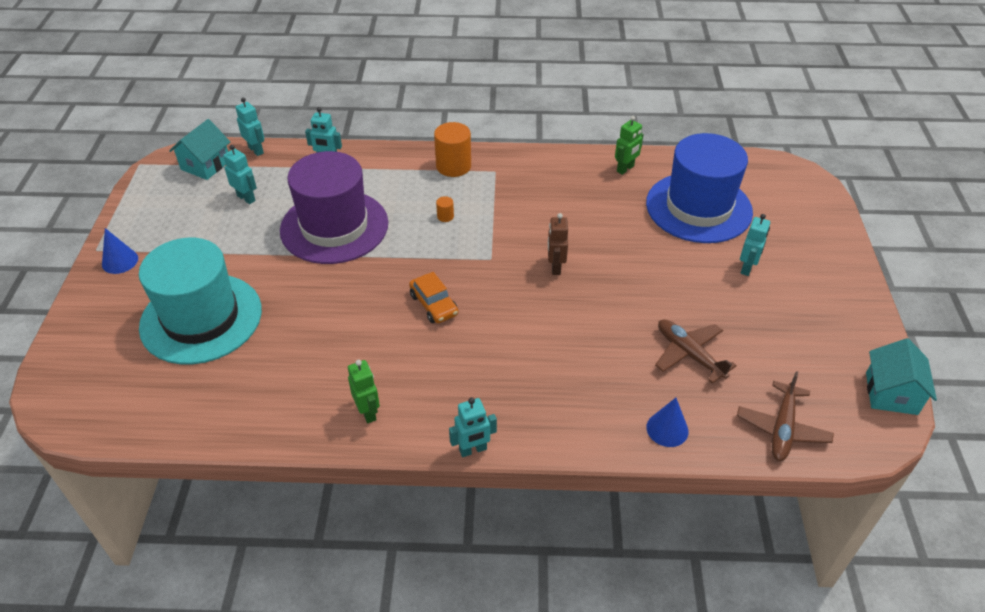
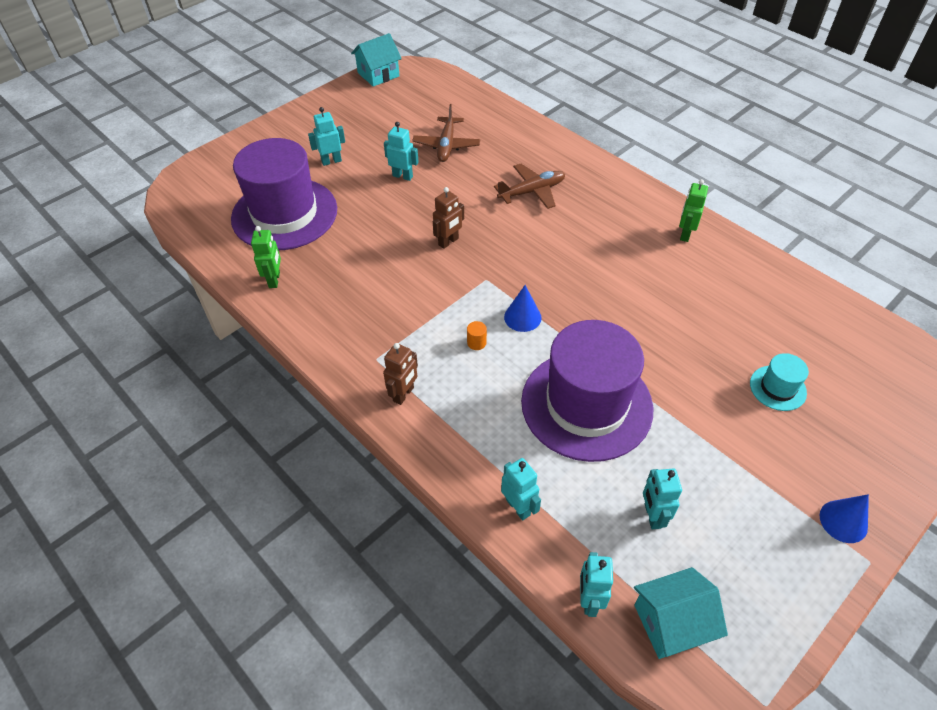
camera: 135 degrees left, 5 degrees up
(201, 318) = (777, 388): turquoise hat -> turquoise hat, size x0.43
(434, 304) = (569, 273): orange car -> none
(453, 166) = (404, 394): orange cylinder -> brown robot
(473, 450) = (635, 178): turquoise robot -> turquoise robot (403, 176)
(625, 169) = (275, 280): green robot -> green robot turned 90 degrees clockwise
(667, 429) = (513, 126): blue cone -> blue cone (522, 317)
(698, 207) = (284, 214): blue hat -> purple hat
(782, 428) = (455, 94): brown plane -> brown plane (532, 191)

